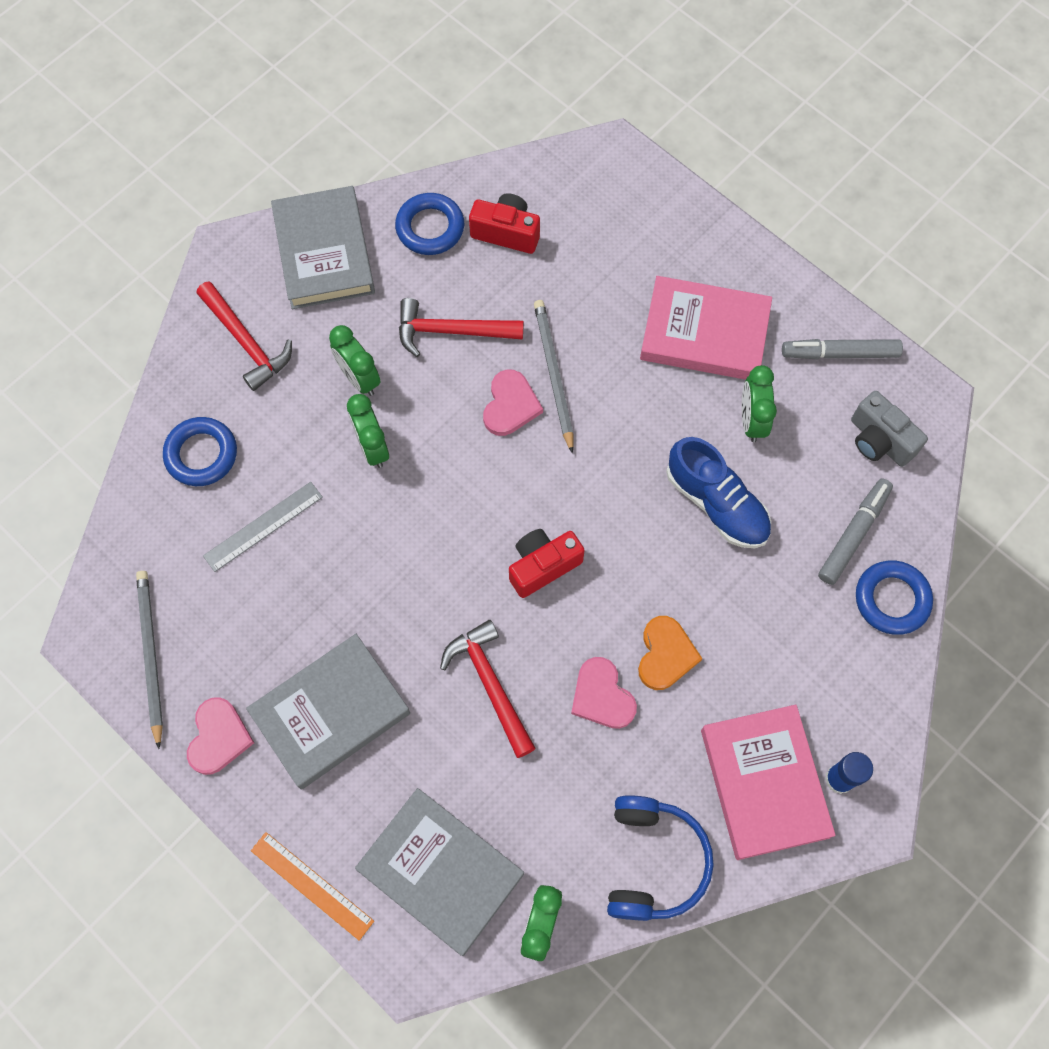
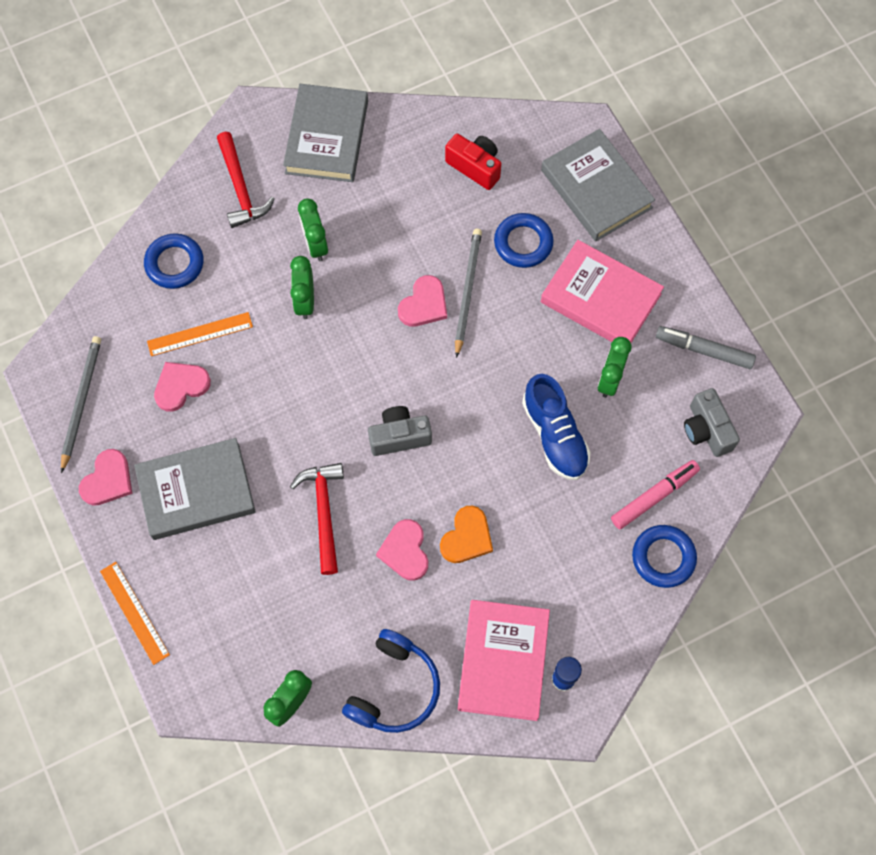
camera: 20 degrees right, 0 degrees up
(263, 526) = (200, 334): grey ruler -> orange ruler
(264, 595) = (181, 386): none -> pink heart
(430, 228) = (416, 144): blue ring -> blue ring (523, 243)
(440, 872) = (232, 637): grey book -> grey book (596, 189)
(452, 331) = (401, 231): red hammer -> none
(542, 566) = (399, 437): red camera -> grey camera
(853, 535) = (653, 497): grey marker -> pink marker

